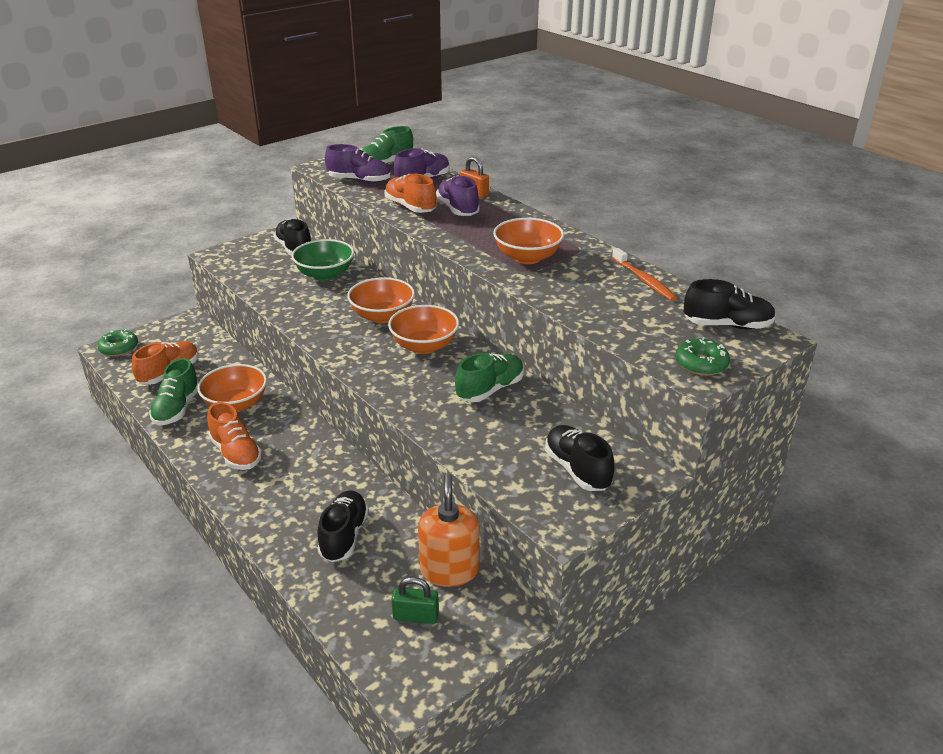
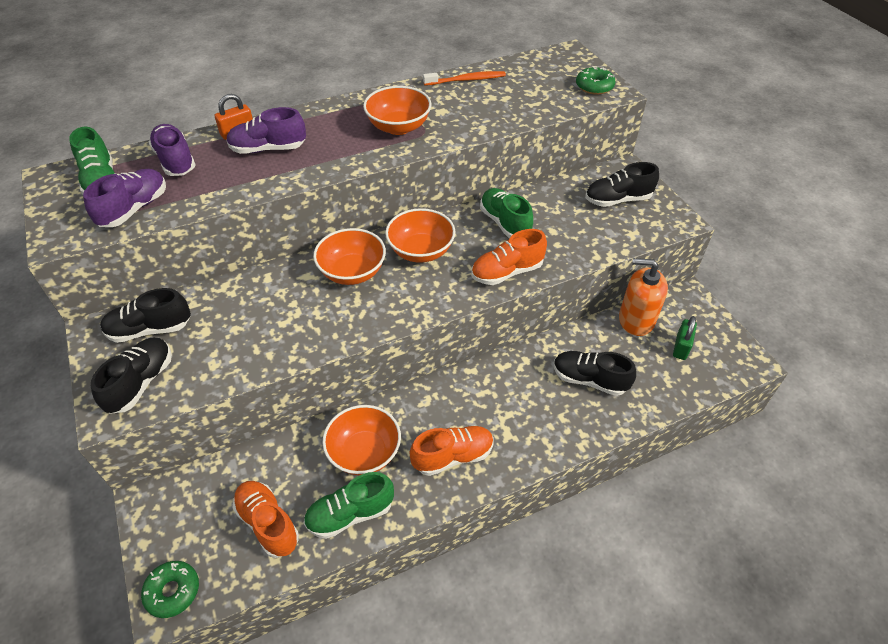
camera: 75 degrees left, 15 degrees up
(177, 409) = (350, 514): green shoe -> green shoe turned 135 degrees clockwise
(325, 274) = (235, 307): green bowl -> none
(410, 207) = (240, 180): orange shoe -> orange shoe (507, 272)
(727, 325) = (546, 63): black shoe -> black shoe (141, 383)

